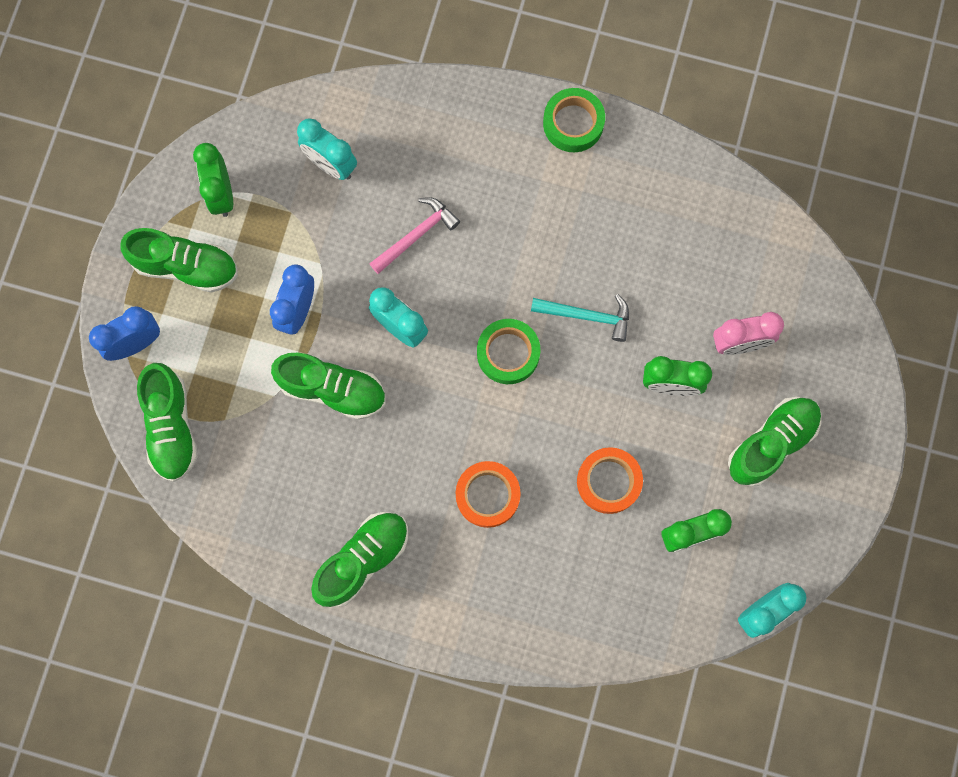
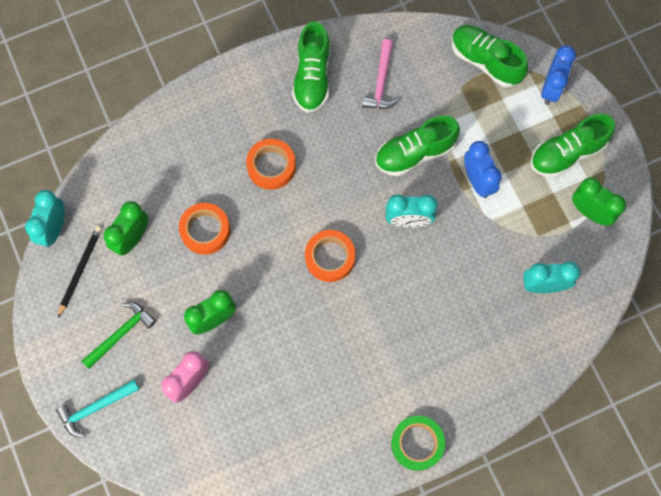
camera: 140 degrees right, 5 degrees down
(416, 235) = (450, 284): pink hammer -> pink hammer (381, 82)
(508, 353) = (330, 257): green tape -> orange tape
(587, 316) = (300, 320): turquoise hammer -> turquoise hammer (95, 408)
(766, 542) = (80, 270): none -> black pencil
(771, 443) = (121, 333): green shoe -> green hammer

